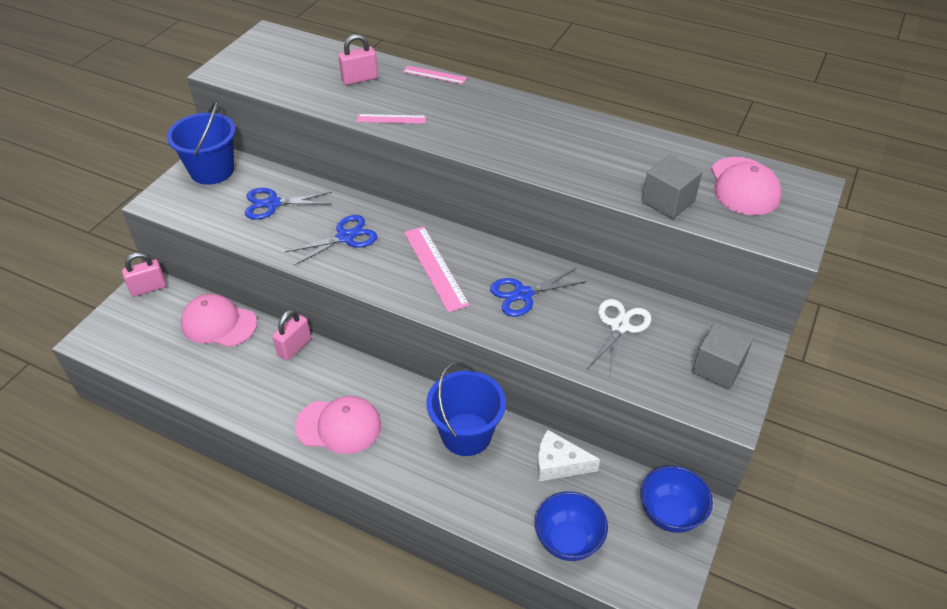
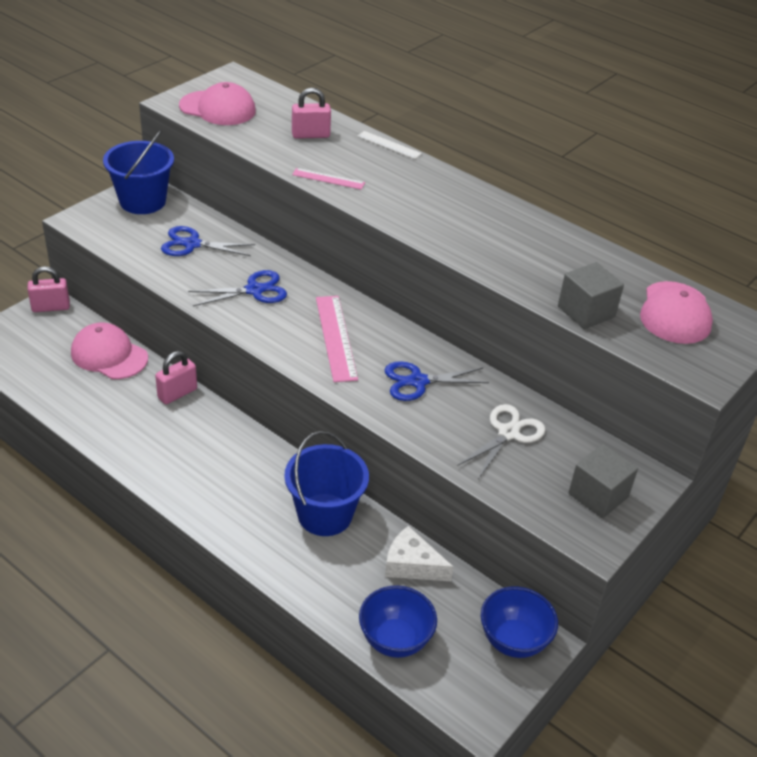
camera: 10 degrees right, 5 degrees down
(339, 426) = (197, 477): pink cap -> pink cap (218, 108)
(434, 75) = (389, 145): pink ruler -> white ruler

